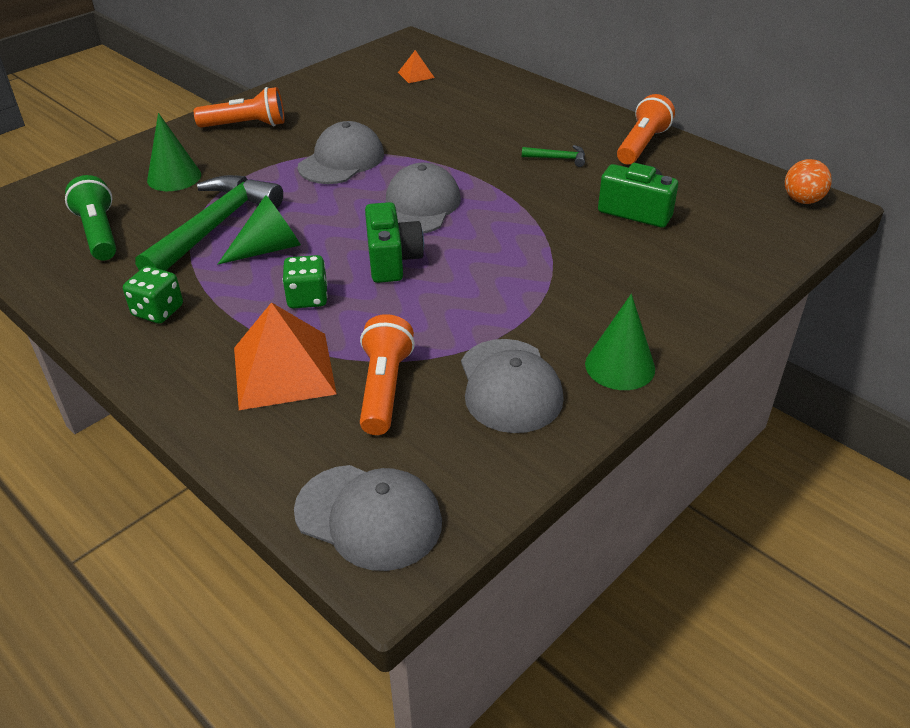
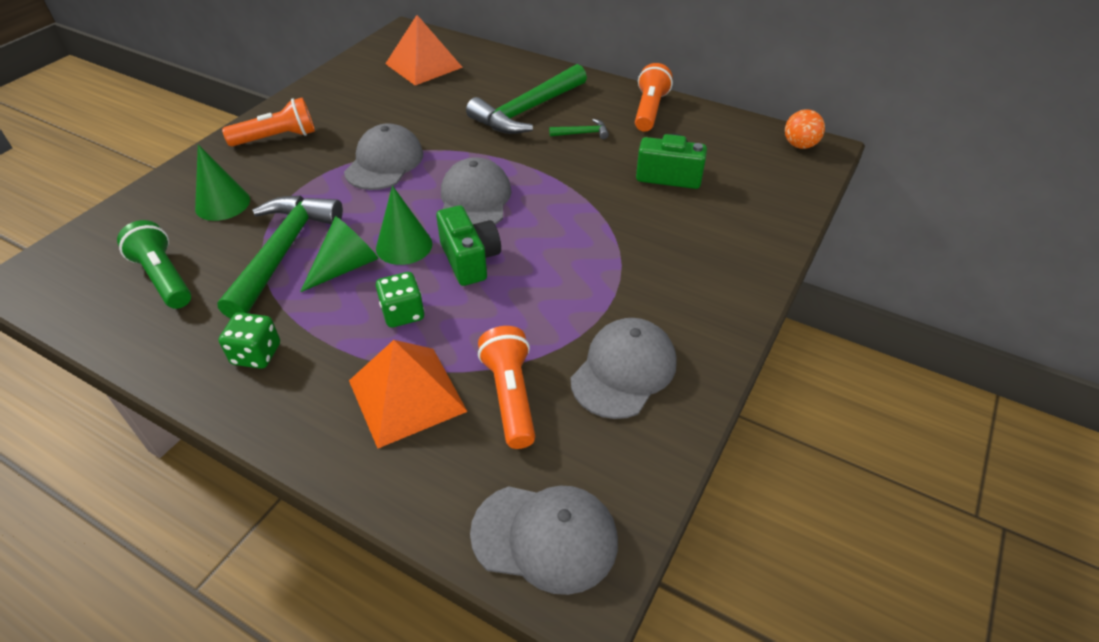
camera: 15 degrees left, 5 degrees up
(416, 75) = (423, 65): orange pyramid -> orange pyramid, size x2.13
(508, 130) = (527, 111): none -> green hammer
(509, 386) = (624, 371): grey cap -> grey cap turned 120 degrees counterclockwise
(620, 366) = (711, 332): green cone -> green cone (404, 245)

